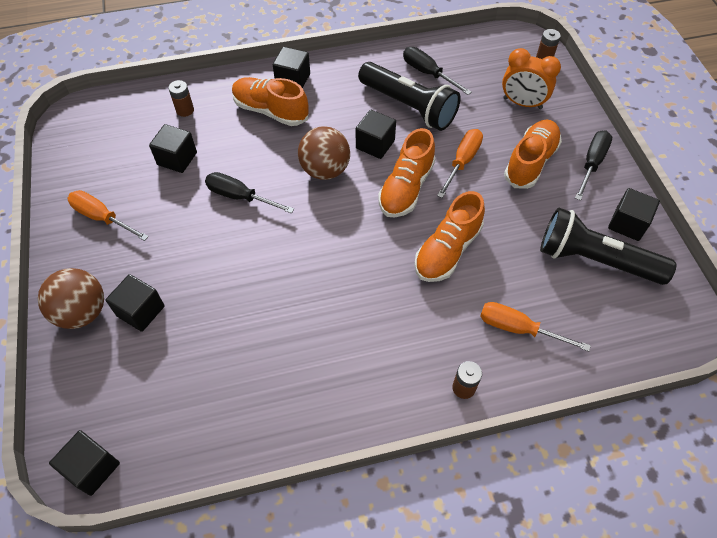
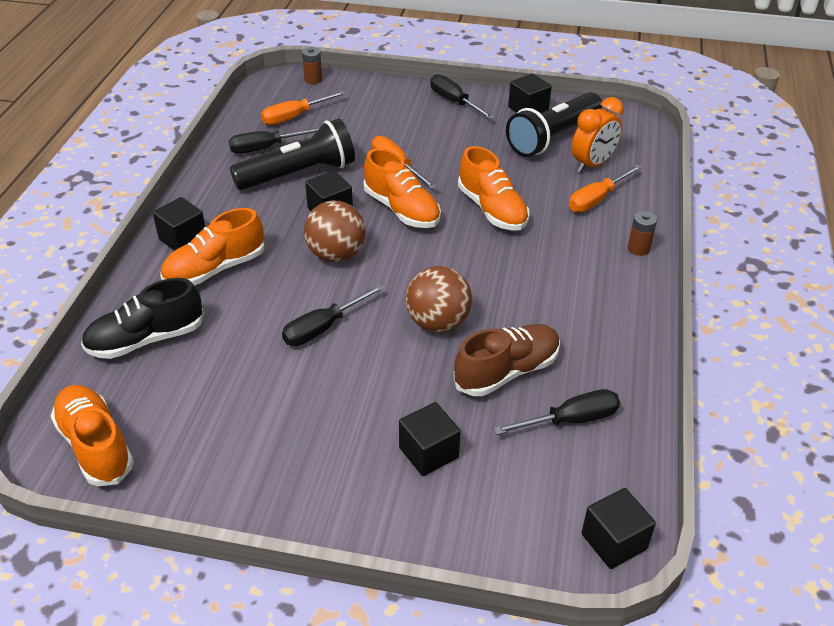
camera: 65 degrees left, 15 degrees down
(82, 312) = (397, 509): brown ball -> brown ball (438, 322)
(102, 217) = (261, 459): orange screwdriver -> orange screwdriver (294, 117)
(177, 158) = (221, 366): black cube -> none
(185, 110) = (146, 339): brown battery -> black shoe
(210, 397) = (570, 420): none -> black screwdriver
(245, 332) = (506, 371): none -> brown shoe
(522, 103) = (356, 110): orange clock -> orange clock (592, 164)
(530, 162) = (428, 131): orange shoe -> orange shoe (95, 446)

